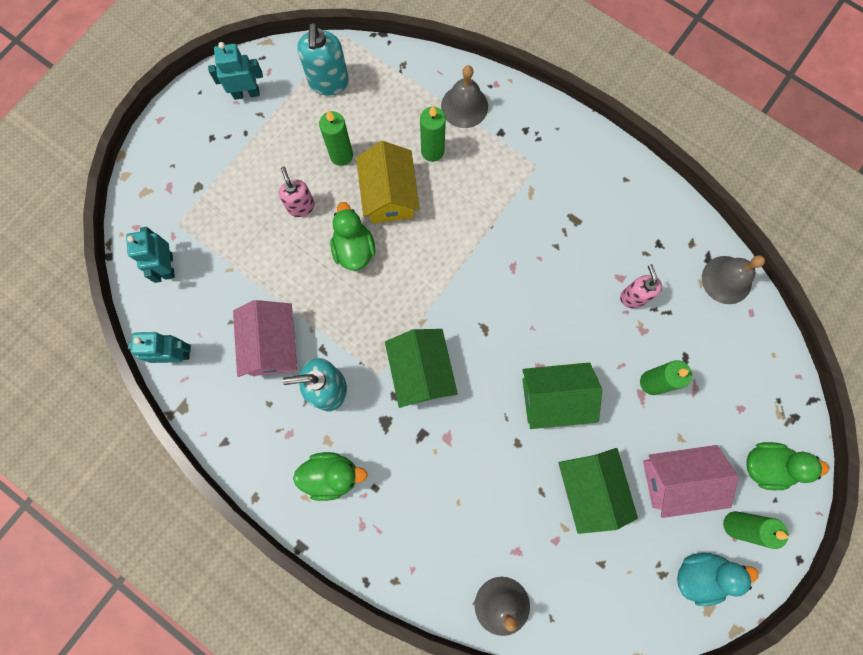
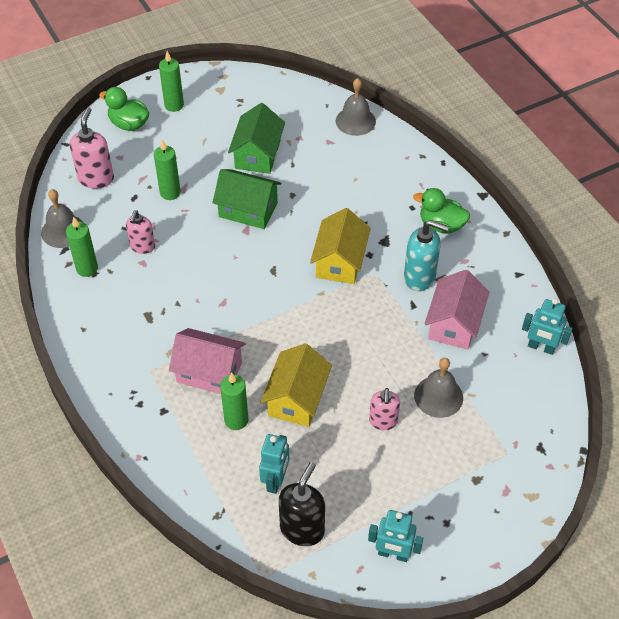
camera: 155 degrees left, 25 degrees down
(168, 266) = (527, 419): turquoise robot -> turquoise robot (275, 480)
(328, 82) = (302, 529): turquoise soap dispenser -> black soap dispenser
(341, 155) = (324, 451): green candle -> green candle (87, 268)
(354, 249) = (351, 367): green duck -> none
(421, 371) = (340, 261): green house -> yellow house
(464, 106) = (182, 448): grey bell -> grey bell (438, 396)
(677, 479) = (194, 138): pink house -> pink house (209, 372)
(699, 574) = (216, 92): turquoise duck -> none
(744, 365) = (96, 178): none -> pink soap dispenser

